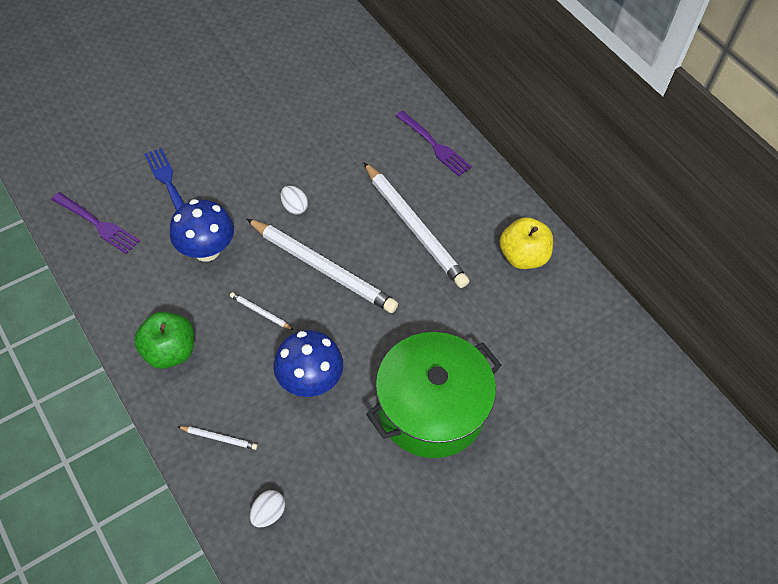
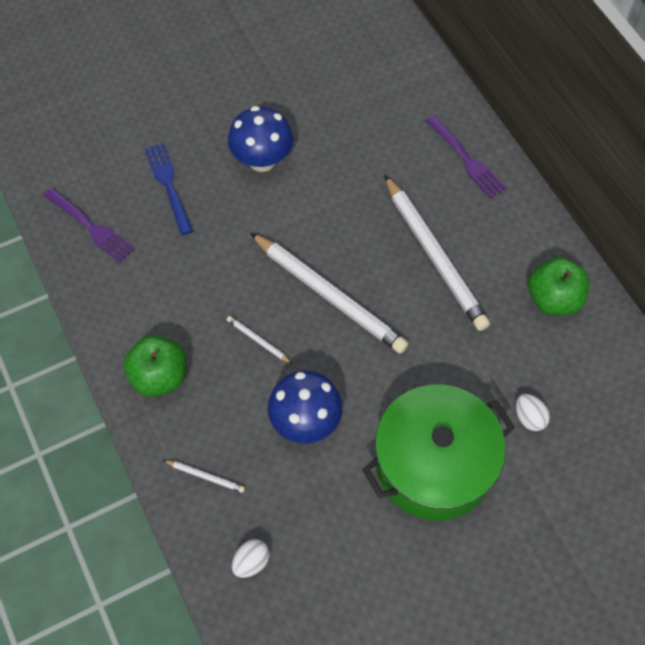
camera: 10 degrees right, 5 degrees up
(206, 250) = (205, 265): blue mushroom -> blue mushroom (262, 160)
(294, 207) = (303, 222): white egg -> white egg (529, 418)
(522, 256) = (553, 299): yellow apple -> green apple

